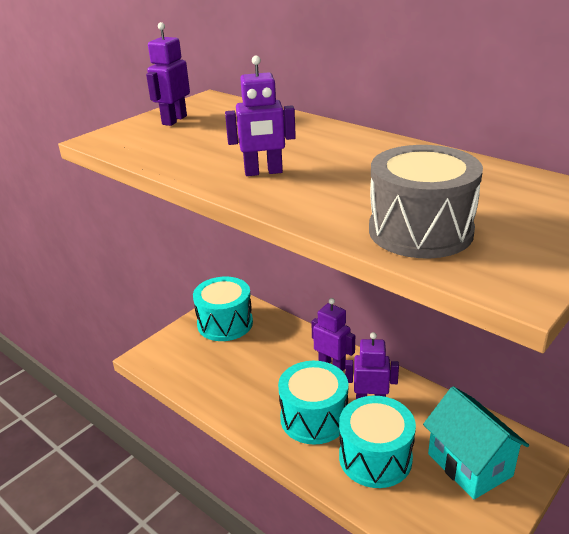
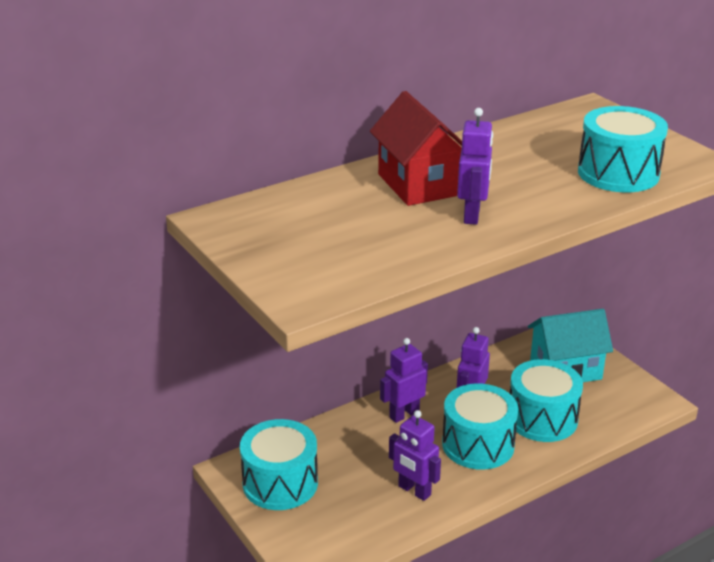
camera: 75 degrees left, 0 degrees up
(174, 120) = (275, 247): purple robot -> purple robot (414, 491)
(309, 145) = (418, 185): none -> red house
(420, 231) = (618, 173): grey drum -> turquoise drum

